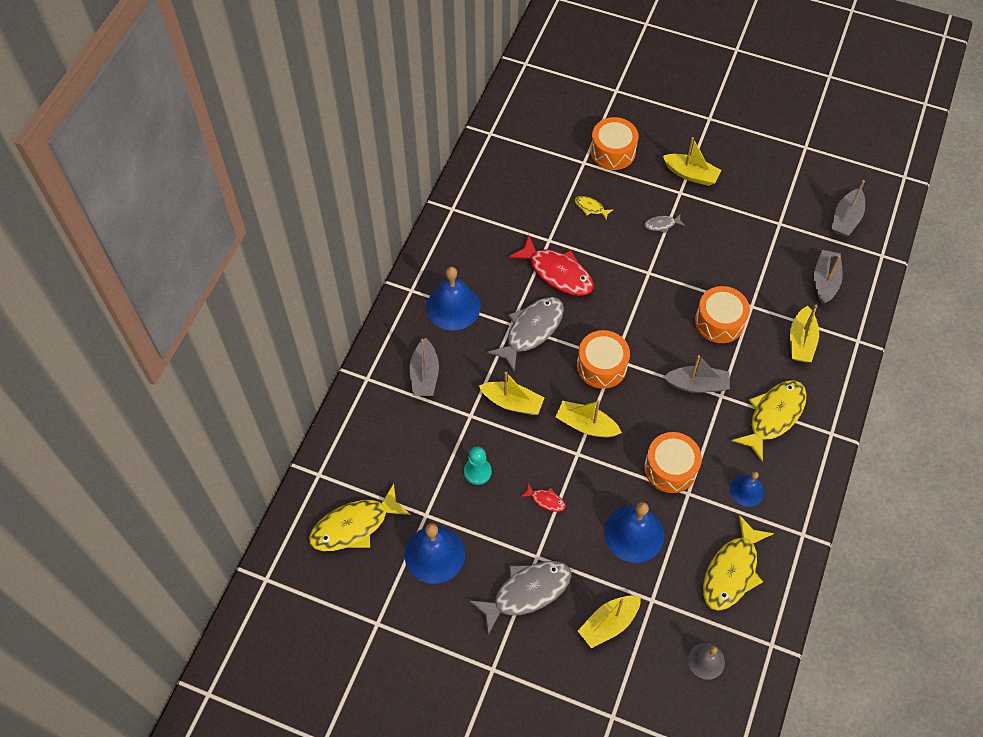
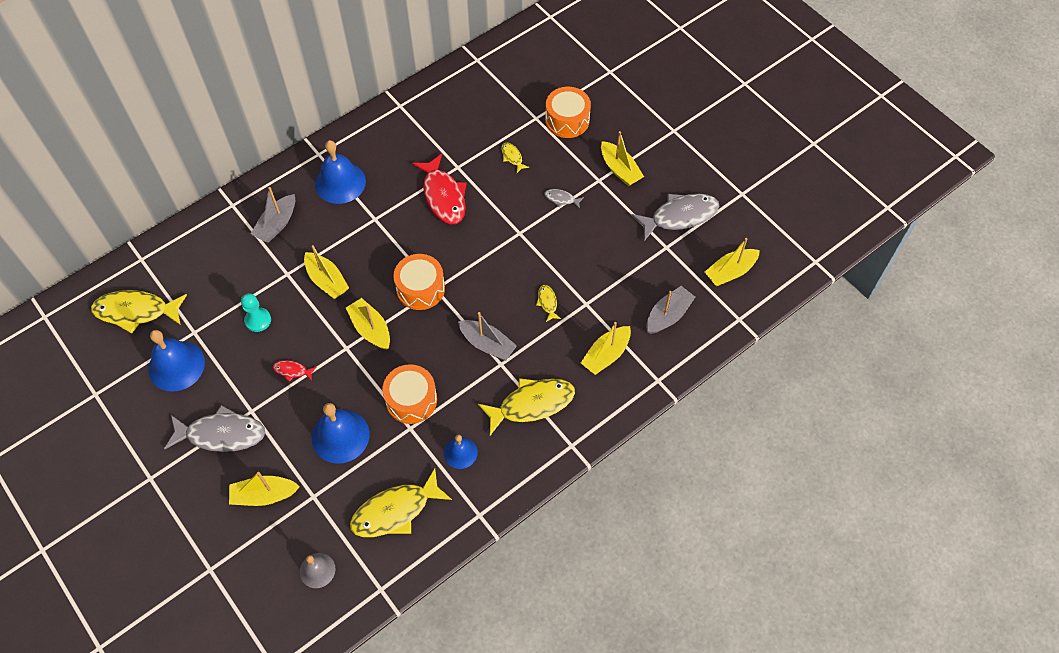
camera: 30 degrees right, 0 degrees up
(531, 331) = (386, 232): grey fish -> grey fish (680, 216)
(545, 500) = (292, 371): red fish -> red fish turned 135 degrees clockwise
(719, 321) = (547, 302): orange drum -> yellow fish
(846, 219) = (730, 272): grey boat -> yellow boat

